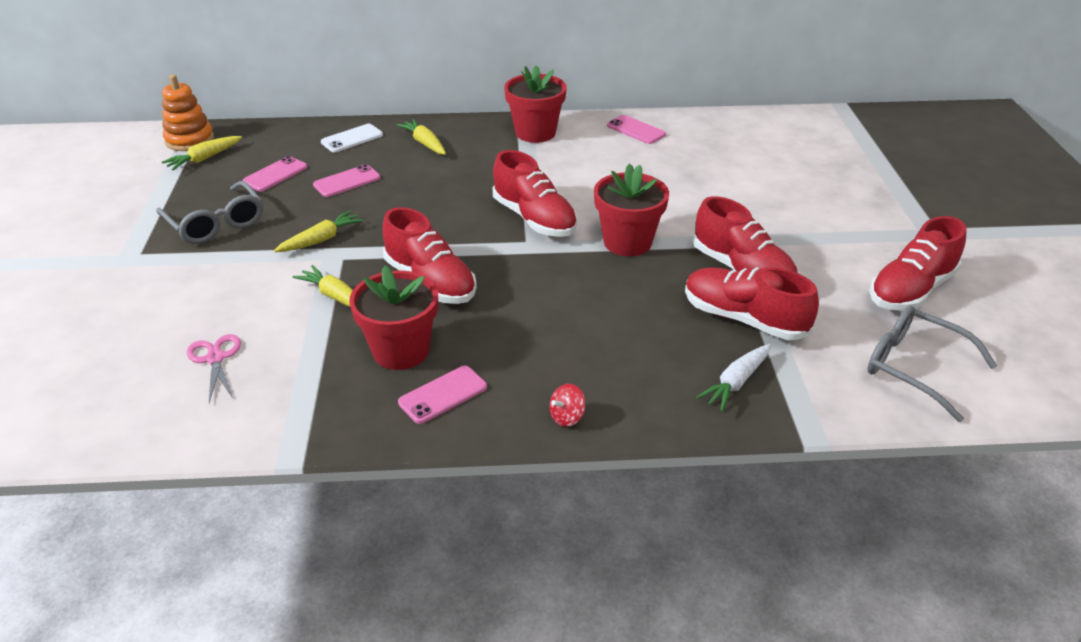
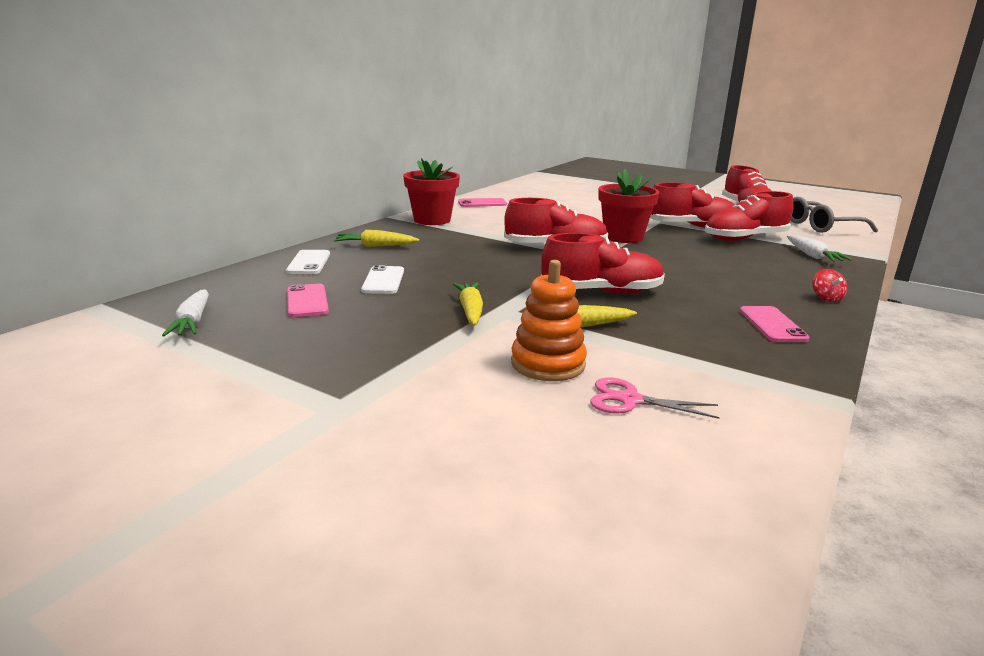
camera: 55 degrees left, 15 degrees down
(190, 140) = (129, 320): orange stacking toy -> orange stacking toy (548, 364)
(204, 158) = (193, 322): yellow carrot -> white carrot
(216, 223) = (351, 345): grey glasses -> none
(347, 181) = (383, 280): pink phone -> white phone
(401, 351) = (695, 323): red flower pot -> none

